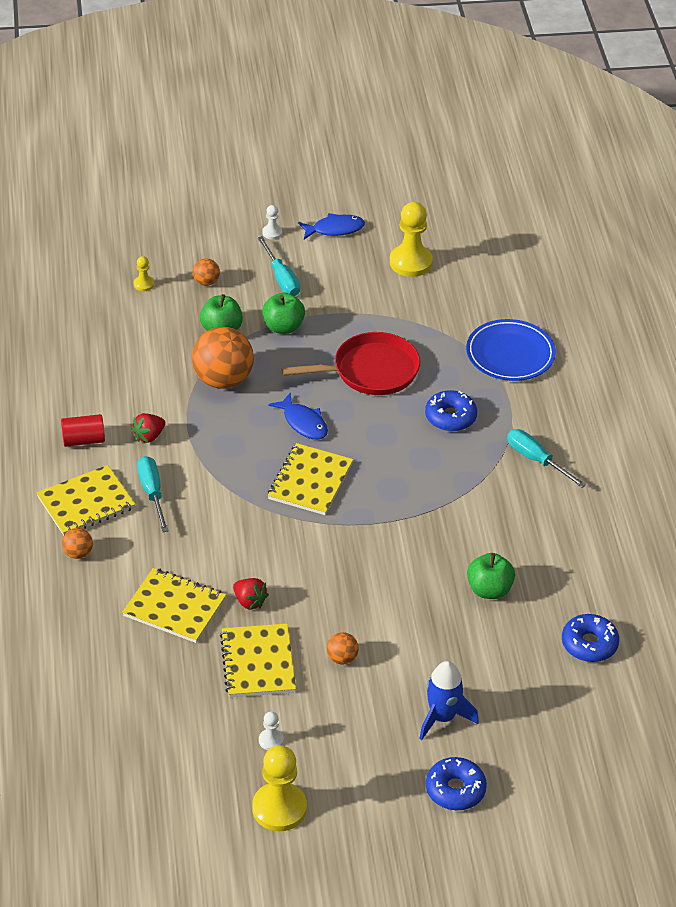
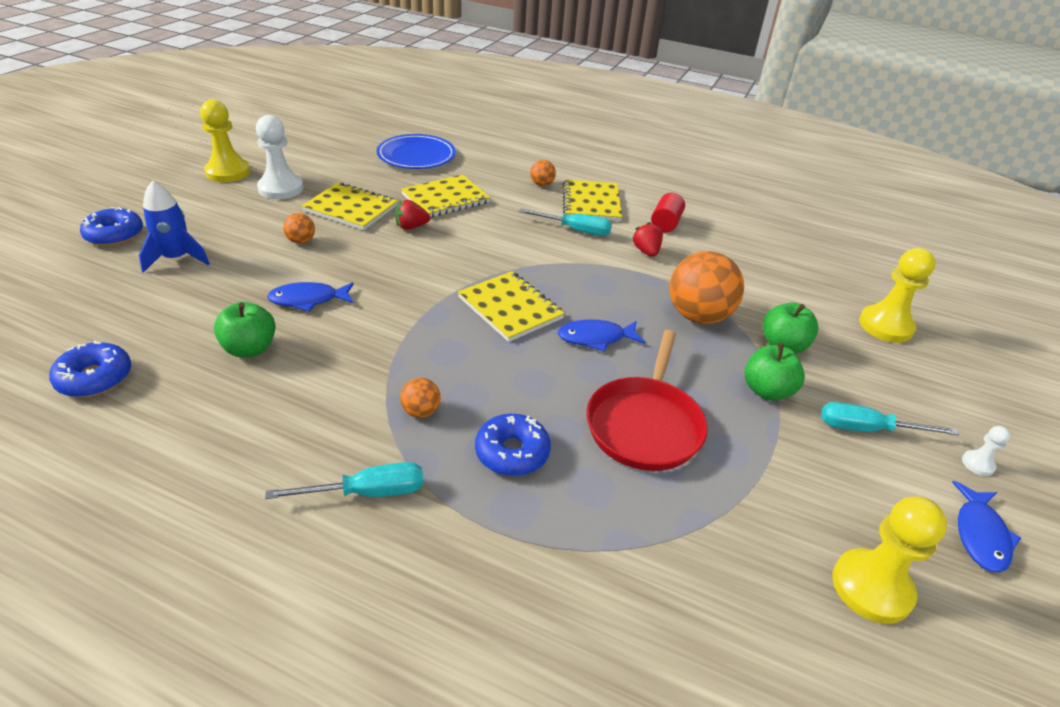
camera: 120 degrees right, 5 degrees down
(143, 284) = (885, 326): yellow pawn -> yellow pawn, size x2.14
(206, 282) = (877, 368): orange ball -> orange ball (421, 411)
(271, 740) = (281, 188): white pawn -> white pawn, size x2.14
(411, 597) = (308, 300): none -> blue fish
(510, 354) = (587, 592): blue plate -> blue plate (416, 156)

